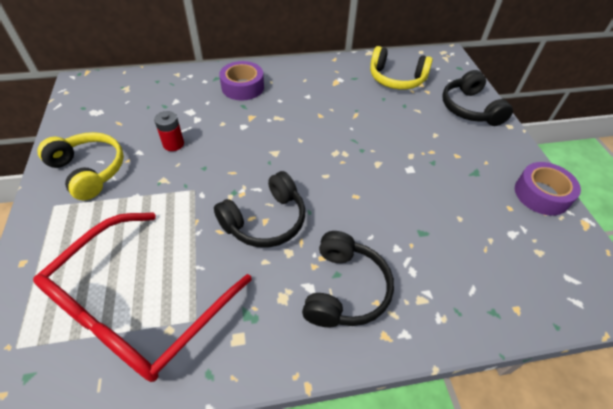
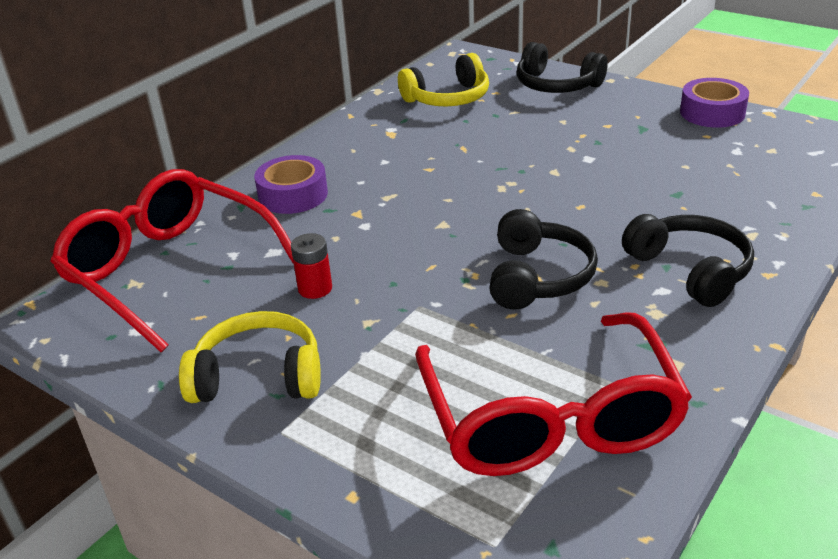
camera: 40 degrees left, 15 degrees down
(145, 91) = (169, 270): none -> red glasses

